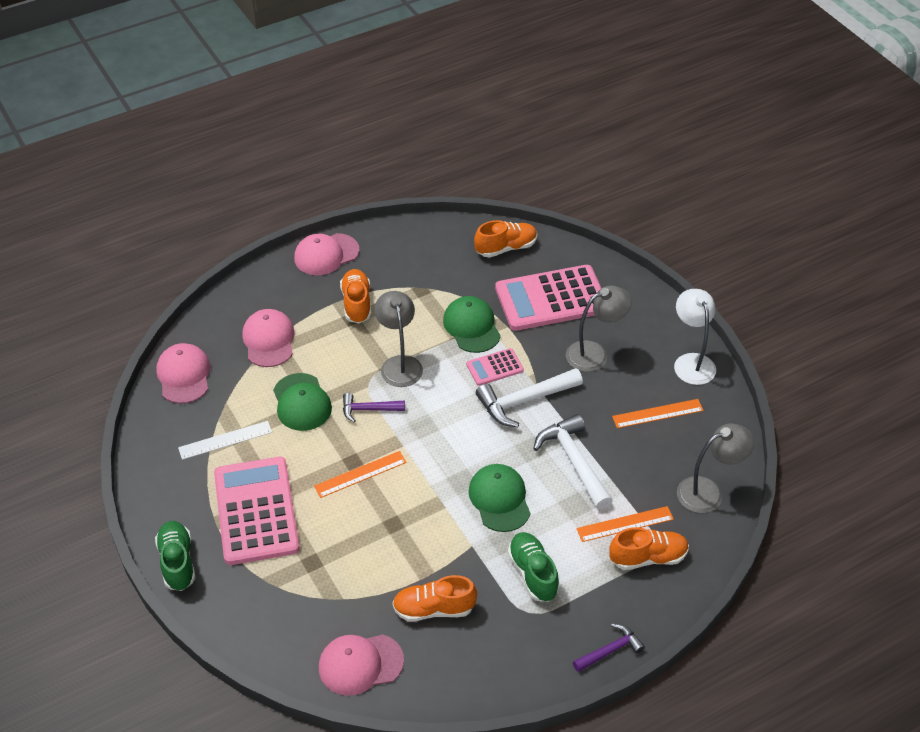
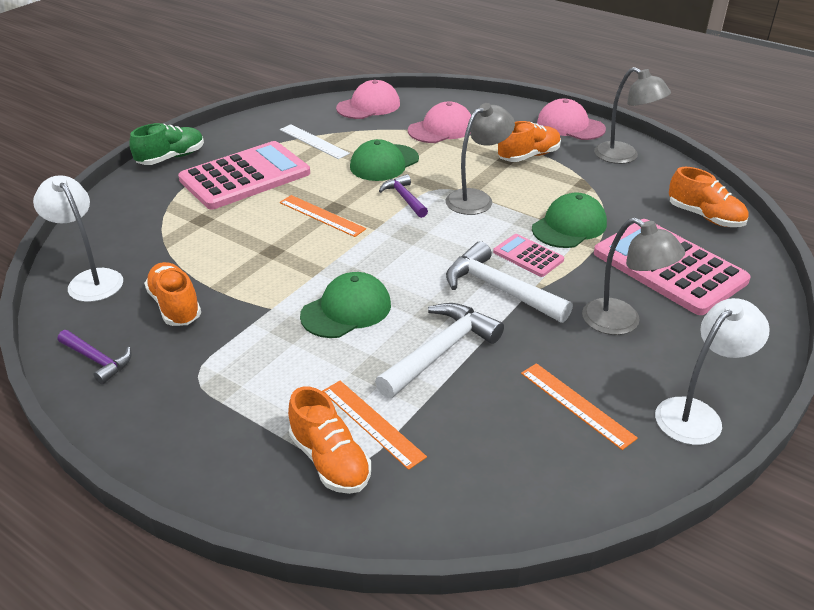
camera: 65 degrees right, 10 degrees down
(360, 664) = (90, 280): pink cap -> white lamp
(533, 573) = (255, 364): green shoe -> none
(610, 650) = (165, 464): purple hammer -> purple hammer (97, 360)
(708, 492) = (481, 495): grey lamp -> grey lamp (624, 157)

